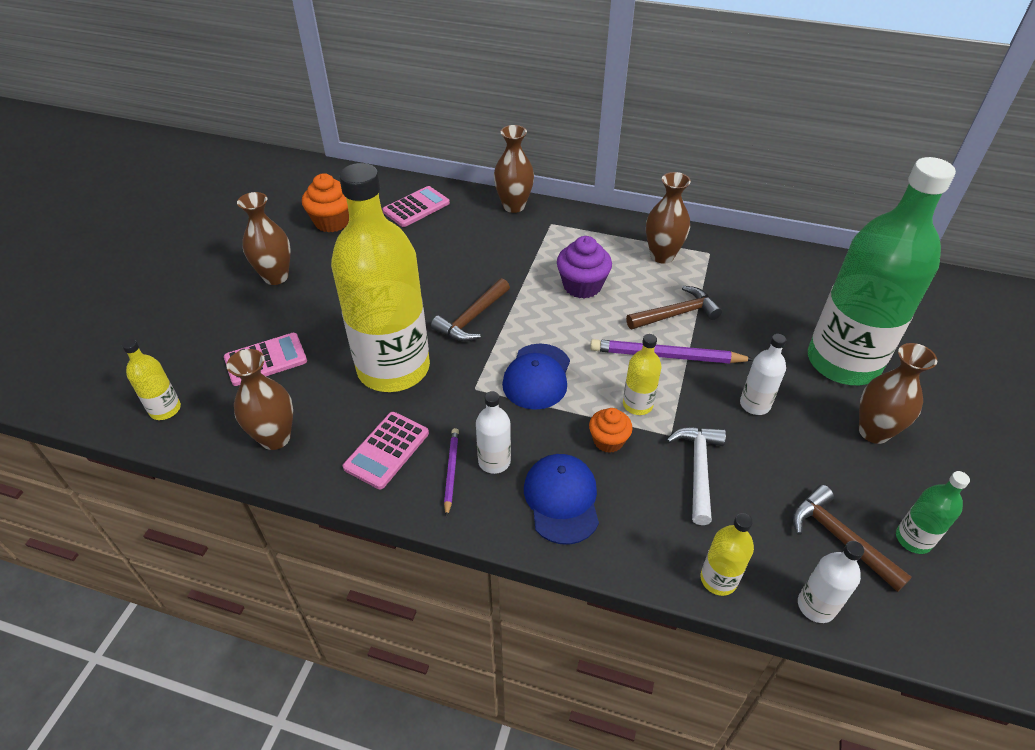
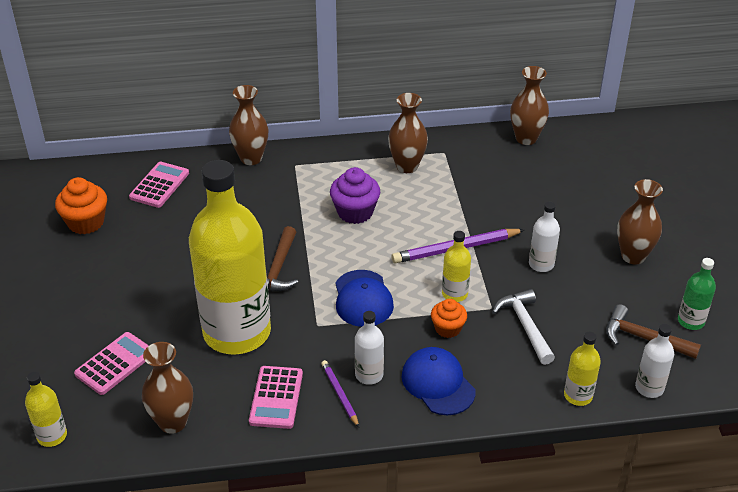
camera: 25 degrees left, 5 degrees down
(276, 277) = (68, 290): brown vase -> brown vase (526, 138)
(676, 314) = (445, 212): brown hammer -> none
(843, 362) = (588, 211): green bottle -> none

